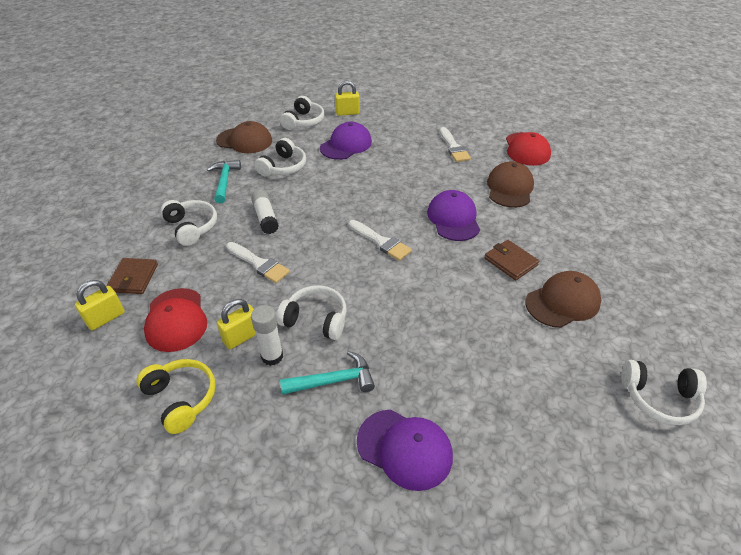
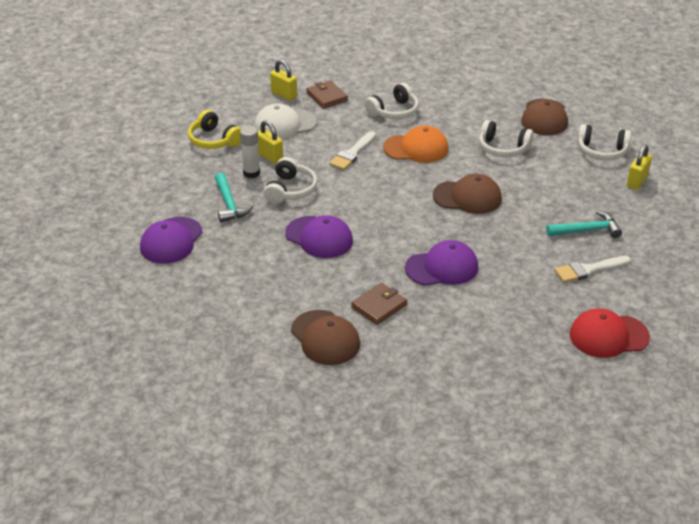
camera: 85 degrees right, 5 degrees down
(133, 278) = (327, 97): brown wallet -> brown wallet turned 60 degrees clockwise
(176, 320) = (285, 124): red cap -> white cap
(181, 398) = (214, 140): yellow headphones -> yellow headphones turned 90 degrees clockwise
(225, 181) = (467, 117): turquoise hammer -> turquoise hammer (587, 230)
(265, 217) = (416, 148): white glue stick -> orange cap
(346, 145) = (562, 186): purple cap -> purple cap (319, 237)
(347, 113) = (637, 181): yellow padlock -> yellow padlock turned 45 degrees clockwise
(381, 242) = (394, 220): white brush -> none
(509, 188) = (512, 314): brown cap -> brown cap (467, 197)
(659, 398) = (213, 385): white headphones -> none

